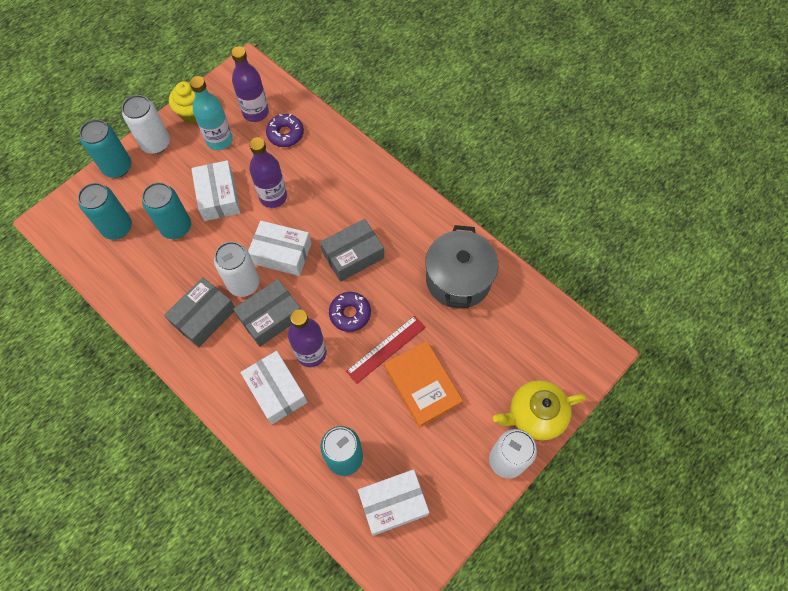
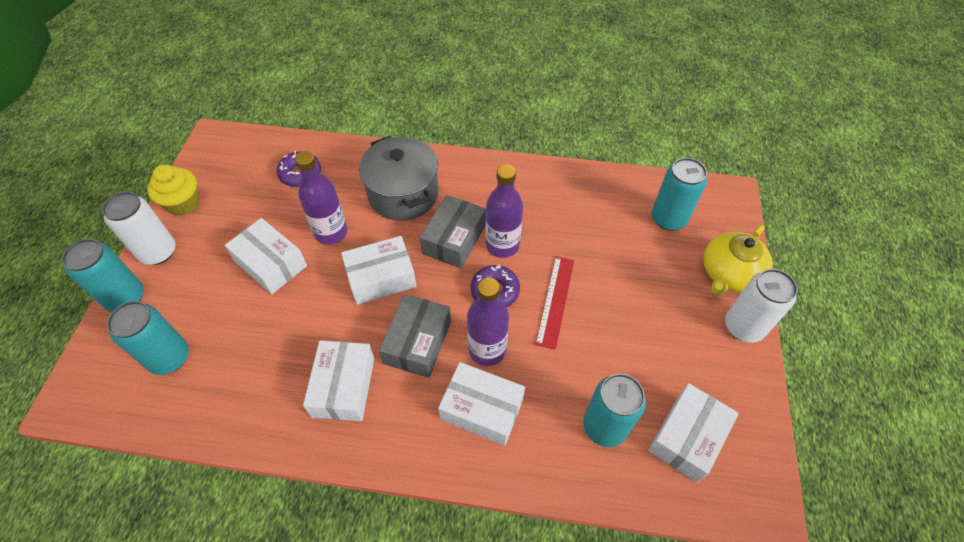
camera: 35 degrees left, 10 degrees down
(176, 227) = (243, 318): turquoise can -> turquoise can (668, 219)
(204, 317) = (343, 386): grey box -> white box
(219, 140) = (232, 213): turquoise bottle -> none
(244, 283) = (363, 328): white can -> none
(255, 112) = (253, 171): purple bottle -> purple bottle (502, 245)
(422, 385) = (615, 311): orange book -> none
(458, 279) = (566, 205): grey pot -> grey pot (403, 194)

